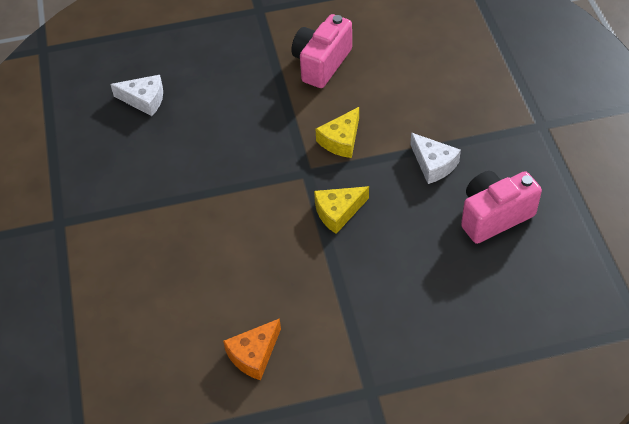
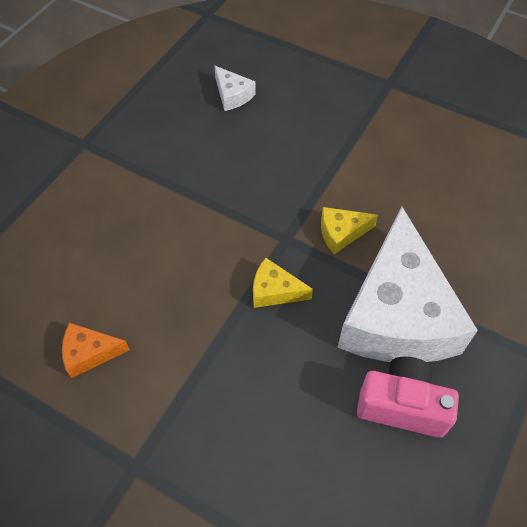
camera: 40 degrees right, 5 degrees up
(321, 63) = (393, 158): pink camera -> none
(433, 164) = (397, 314): white cheese -> white cheese, size x2.49

